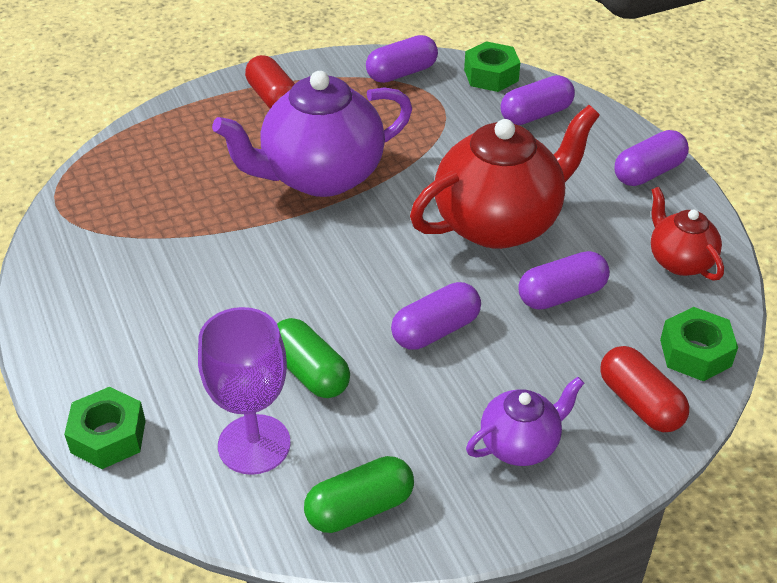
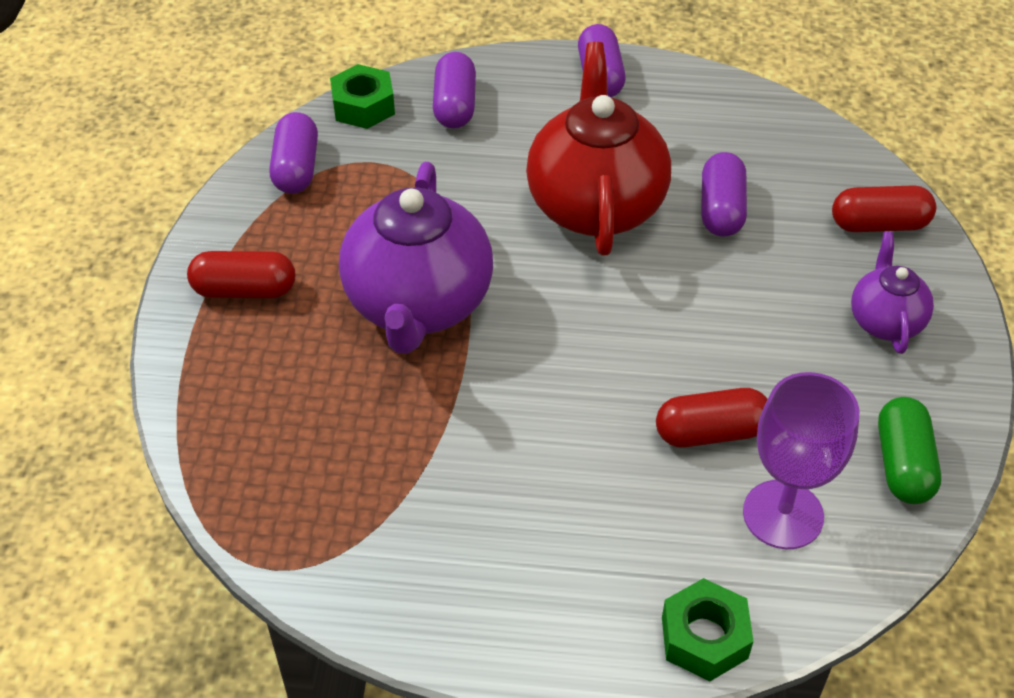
camera: 60 degrees left, 5 degrees up
(310, 372) = (710, 432): green capsule -> red capsule
(435, 330) = (711, 315): purple capsule -> none
(679, 261) = (728, 117): red teapot -> none
(695, 353) = (842, 164): green nut -> none

